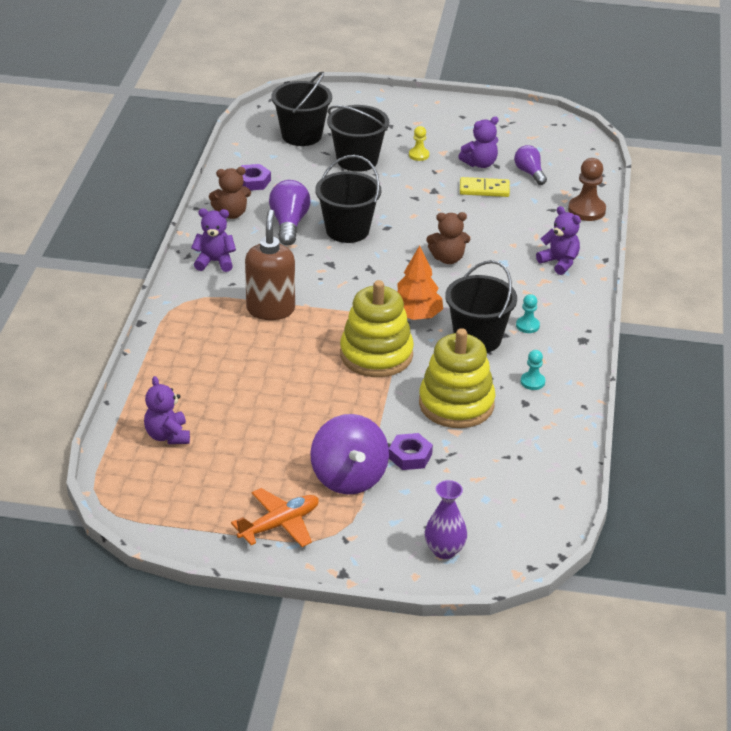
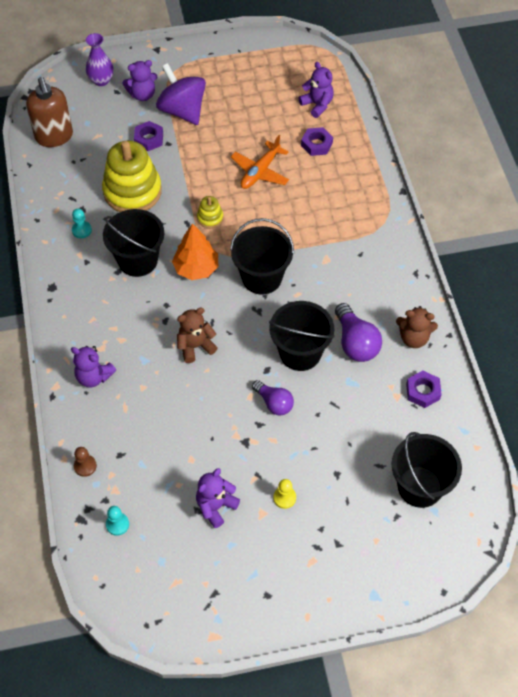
camera: 160 degrees right, 20 degrees up
(202, 393) = (316, 144): none -> purple nut
(215, 262) = (389, 273): purple teddy bear -> purple teddy bear (142, 95)
(231, 214) = (413, 338): brown teddy bear -> brown teddy bear turned 135 degrees counterclockwise
(270, 309) = (314, 236): brown soap dispenser -> brown soap dispenser (54, 137)
(280, 524) = (209, 67): orange plane -> orange plane (260, 172)
(357, 160) = (342, 464): black bucket -> black bucket (262, 277)
(376, 355) = (210, 218): yellow stacking toy -> yellow stacking toy, size x0.44
(484, 189) = (197, 463): yellow domino -> none
(527, 326) = (101, 288): turquoise pawn -> turquoise pawn (117, 524)
(529, 173) = (159, 510): purple light bulb -> purple light bulb (274, 403)
(586, 210) = (85, 466): brown pawn -> brown pawn, size x0.57

